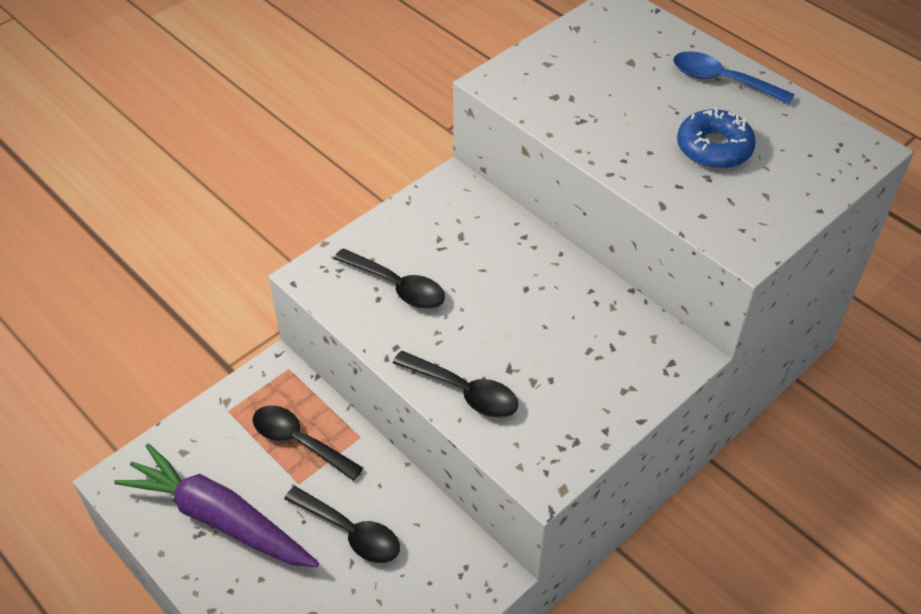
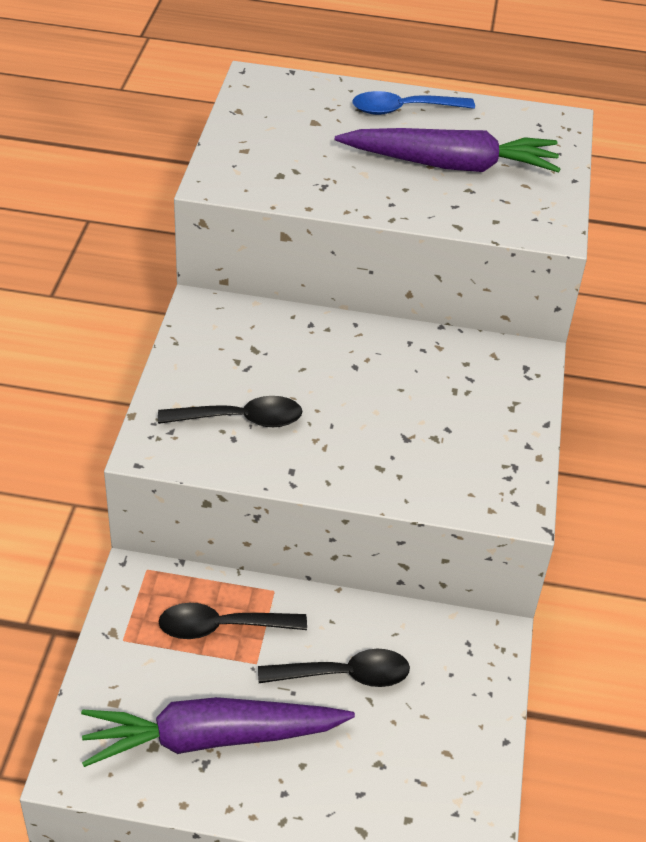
camera: 40 degrees left, 5 degrees down
(464, 392) = (388, 476): black spoon -> none
(714, 148) = (451, 165): blue donut -> purple carrot

